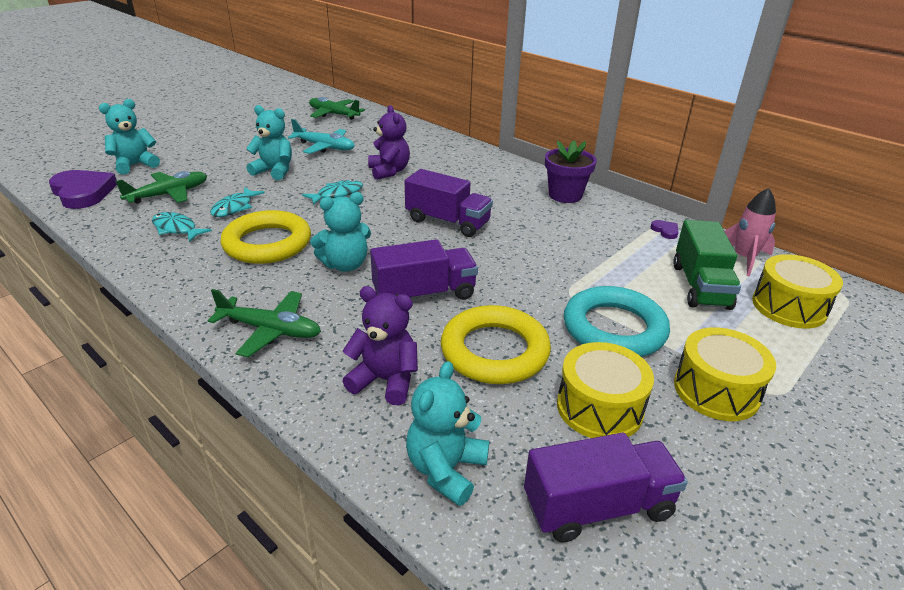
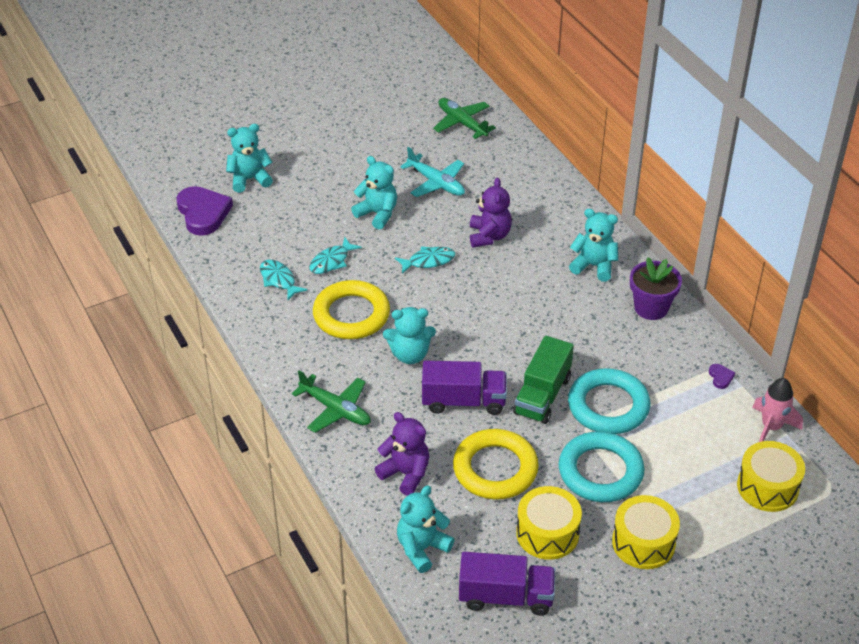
camera: 20 degrees right, 10 degrees up
(168, 194) = (276, 231): green plane -> none
(447, 222) = (518, 321): purple truck -> none
(495, 177) = (594, 266): none -> turquoise teddy bear
(579, 270) = (608, 406): none -> turquoise ring
(700, 286) = (705, 448): green truck -> green truck (542, 395)

